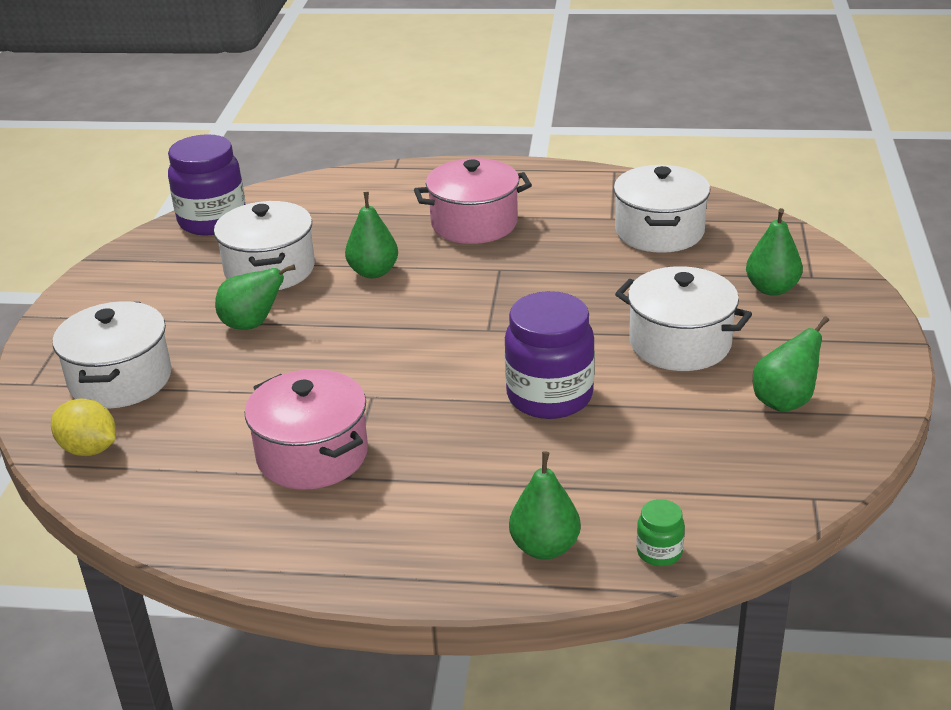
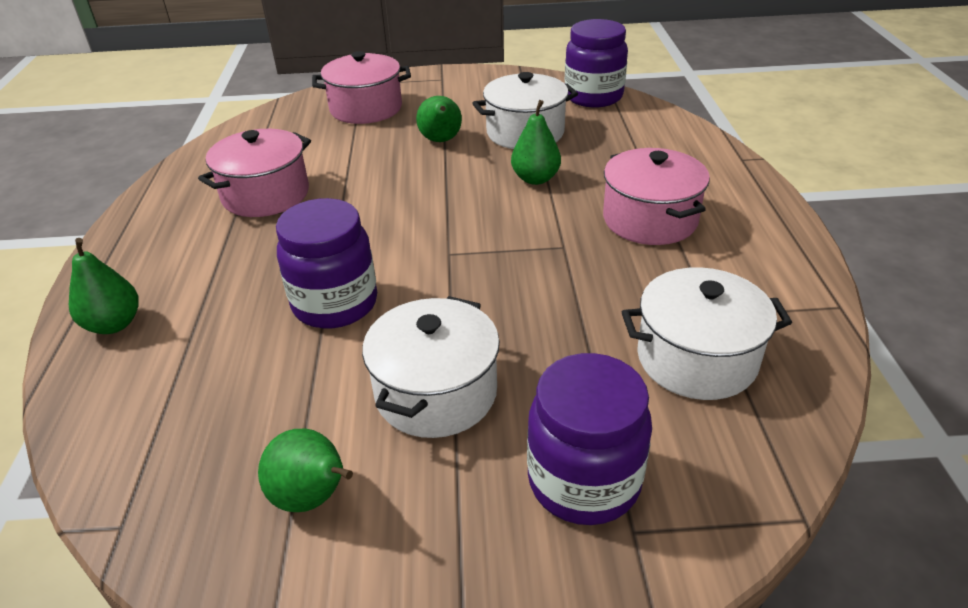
camera: 80 degrees right, 5 degrees up
(89, 449) = (287, 115): yellow lemon -> none
(120, 379) = (366, 109): white pot -> pink pot
(659, 552) = (79, 398): green jar -> none
(771, 289) = (584, 481): green pear -> purple jar

